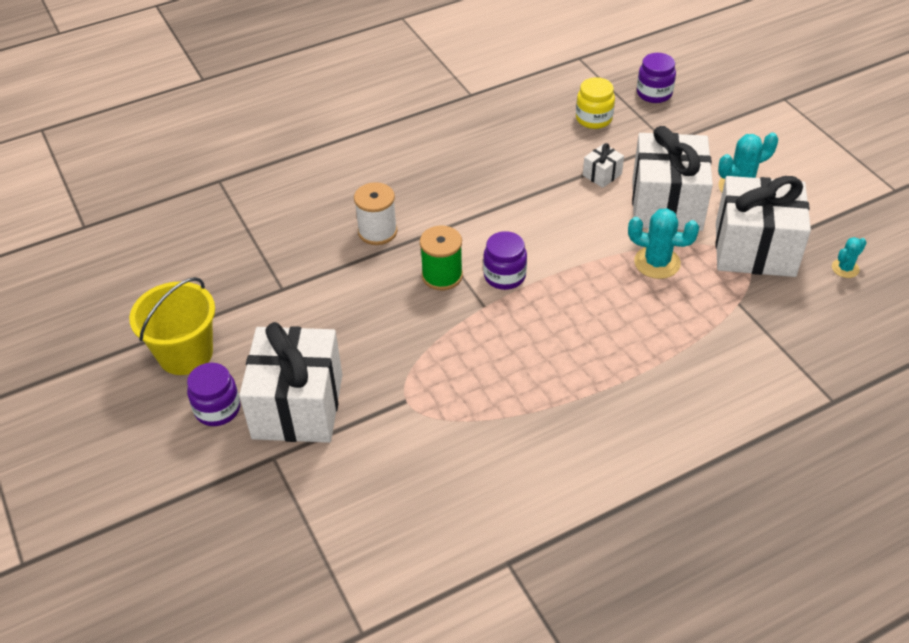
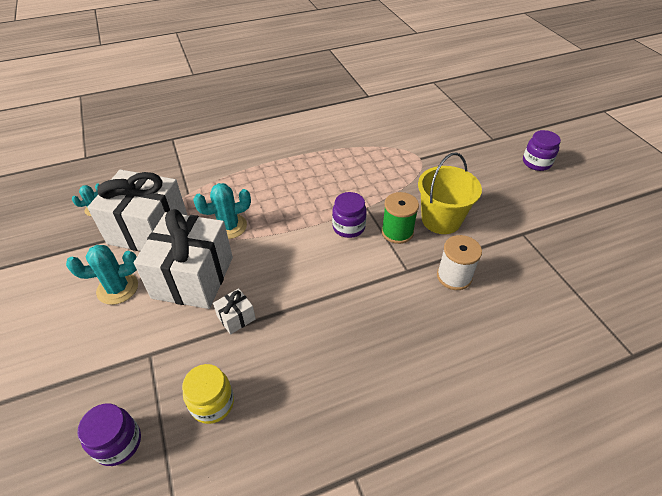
camera: 175 degrees left, 0 degrees up
(185, 354) = (574, 195): yellow bucket -> yellow bucket (441, 220)
(298, 406) = (486, 160): white gift -> none
(657, 263) = (229, 226): turquoise cactus -> turquoise cactus turned 45 degrees counterclockwise

